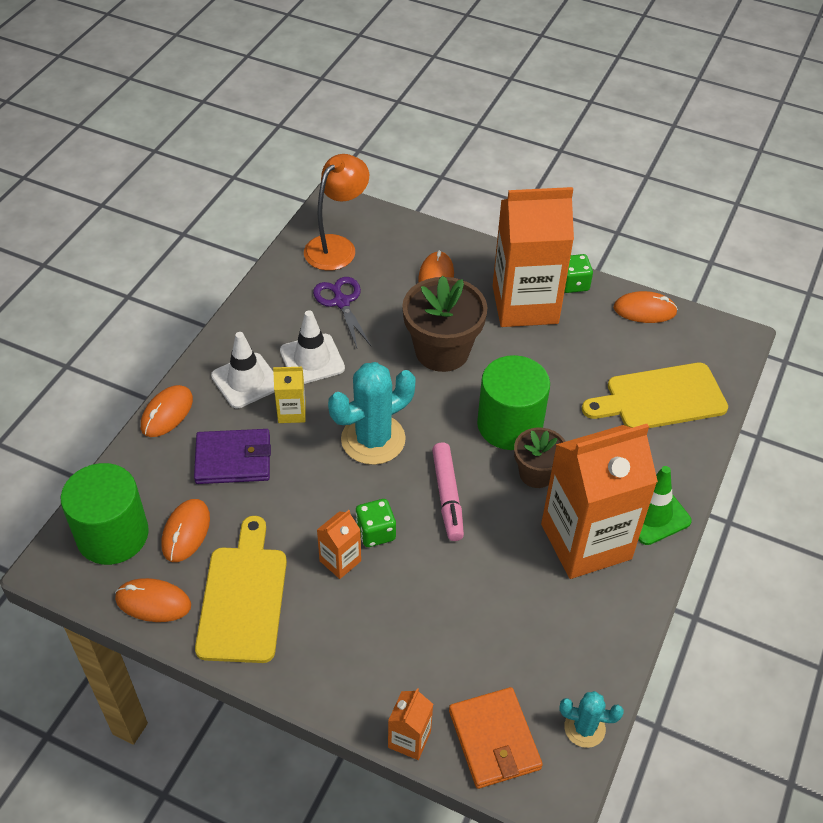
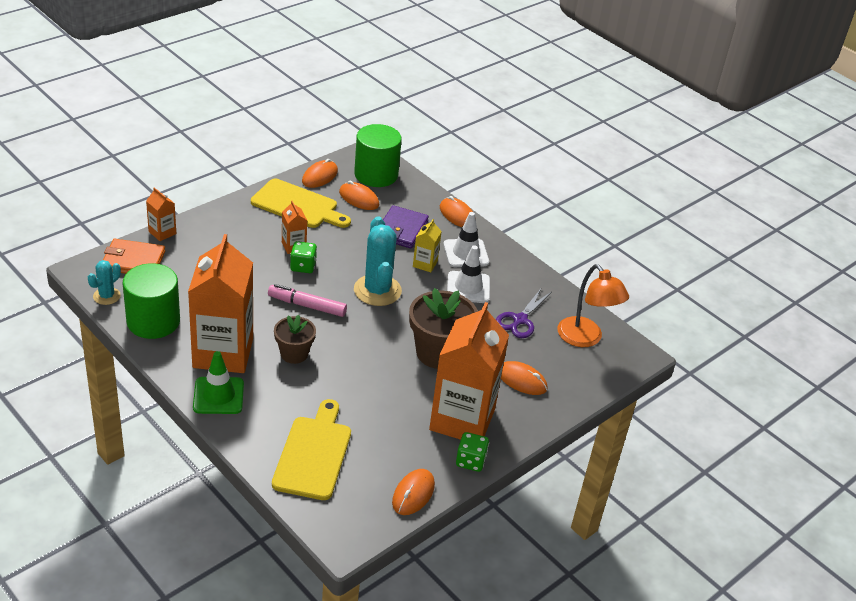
camera: 110 degrees right, 10 degrees down
(341, 302) = (520, 320): purple scissors -> purple scissors turned 120 degrees clockwise
(509, 425) = (345, 359): green cylinder -> green cylinder (153, 321)

